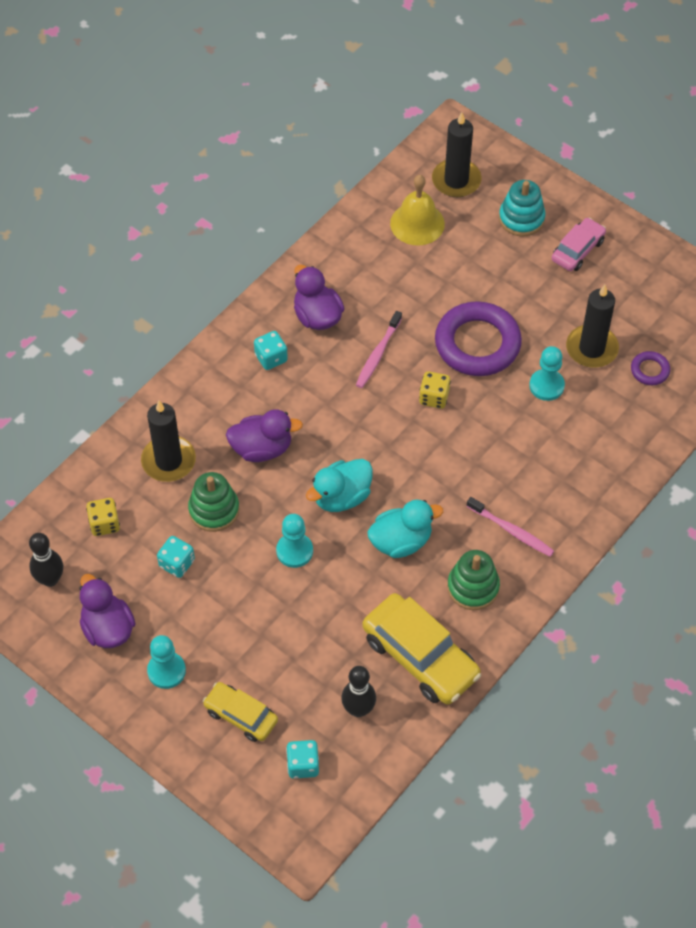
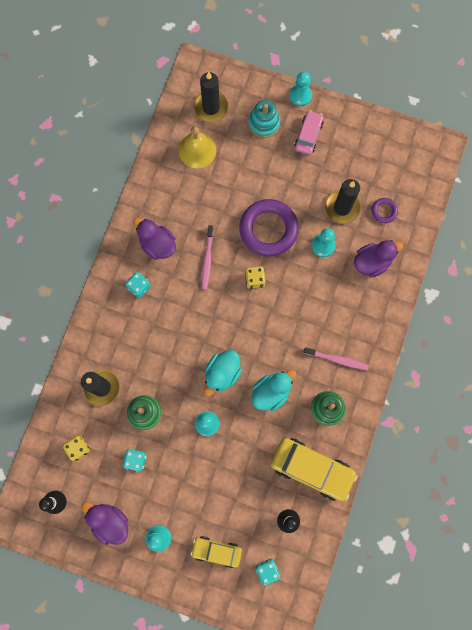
camera: 20 degrees left, 20 degrees up
(262, 448) = (158, 356): purple duck -> purple duck (372, 262)
(585, 201) = (300, 95): none -> turquoise pawn

